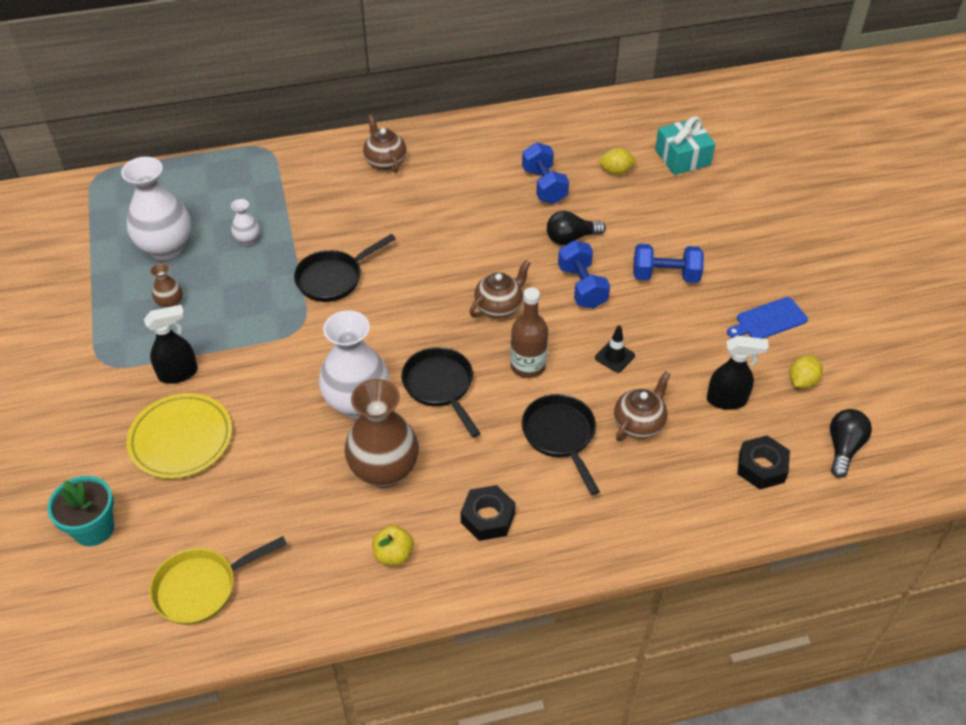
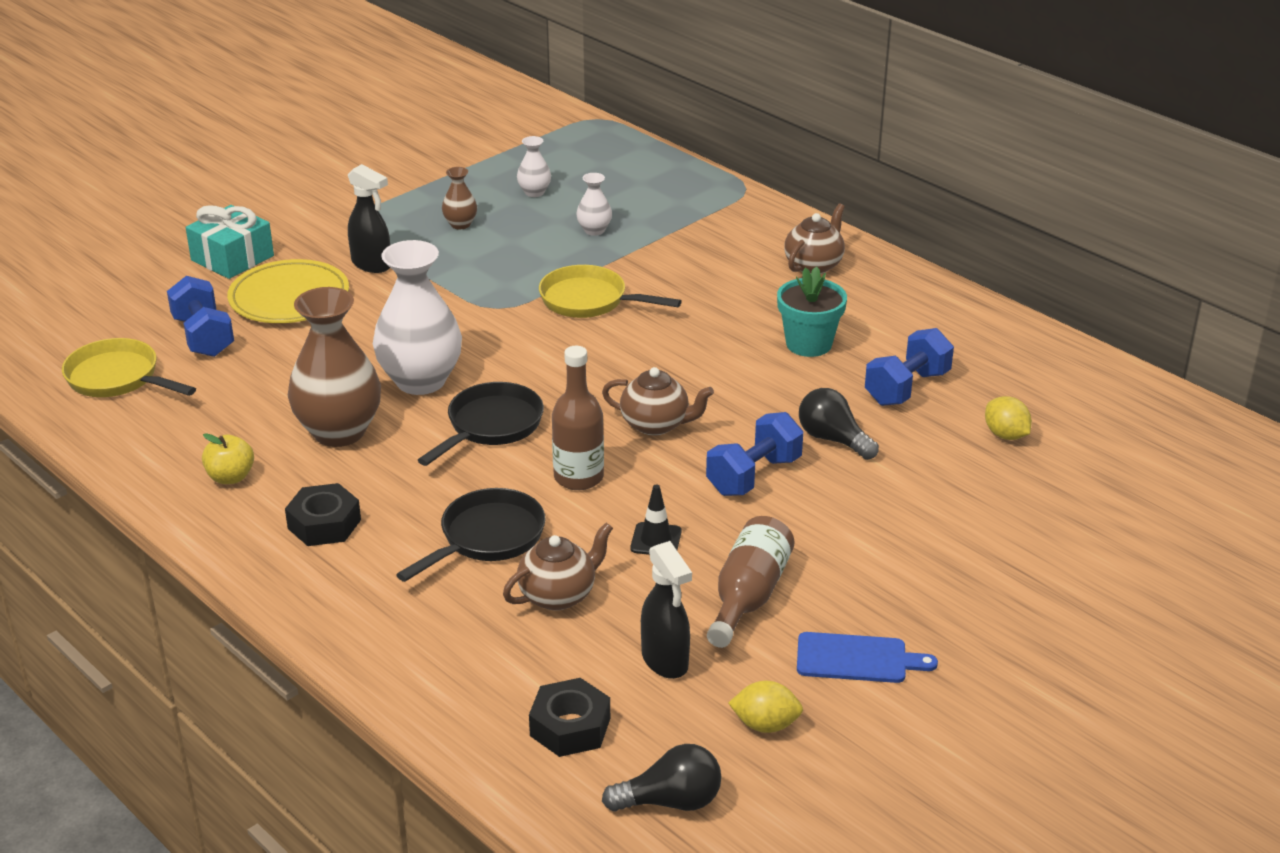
camera: 60 degrees right, 15 degrees down
(94, 528) = (150, 296): turquoise flower pot -> turquoise flower pot (808, 344)
(166, 248) = (534, 192): white vase -> white vase, size x0.46
(333, 278) = (589, 301): black pan -> yellow pan
(639, 424) = (558, 595): brown teapot -> brown teapot turned 45 degrees counterclockwise
(665, 276) = (847, 538): blue dumbbell -> blue dumbbell (203, 337)
(682, 157) = (1107, 483): turquoise gift -> turquoise gift (232, 258)
(691, 340) = (748, 596): none -> brown bottle
(768, 320) = (857, 659): blue cutting board -> blue cutting board turned 150 degrees clockwise

